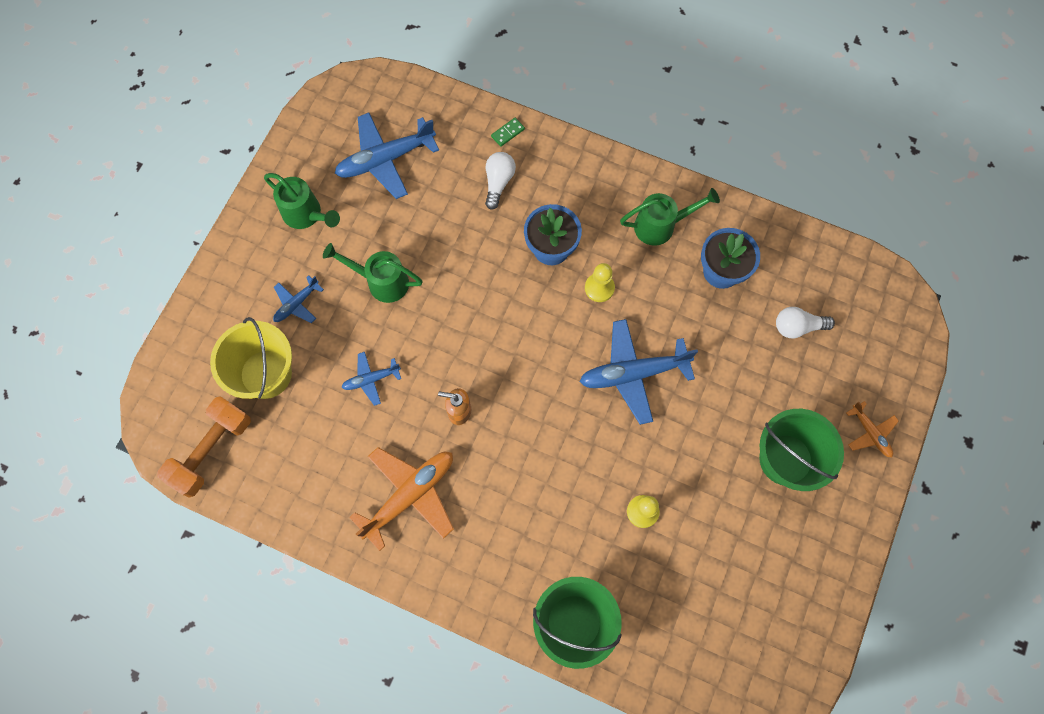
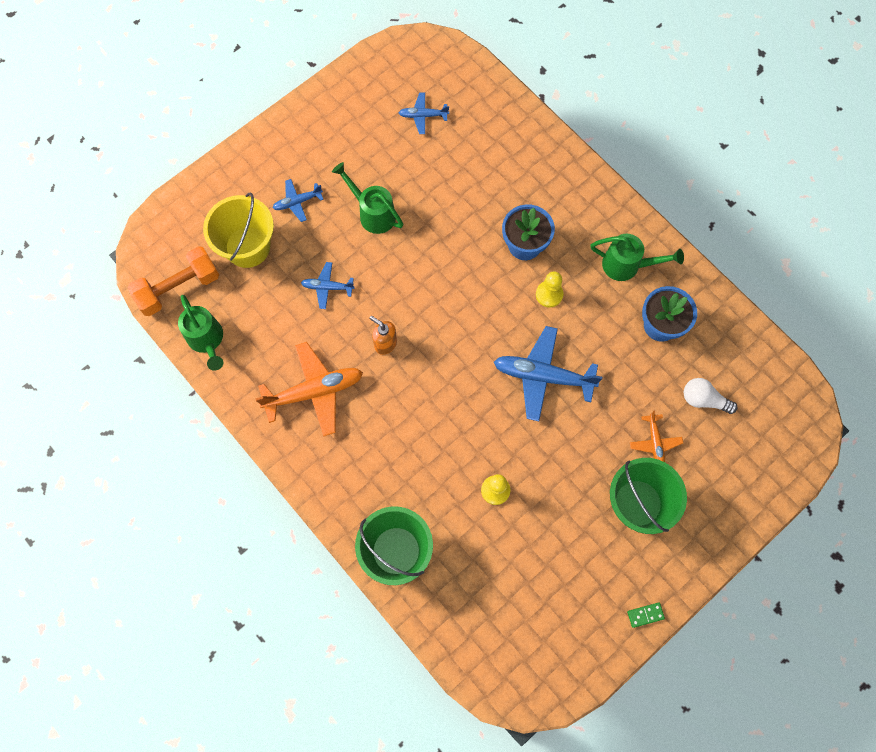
camera: 25 degrees right, 0 degrees up
(306, 214) = (338, 134): green watering can -> green watering can (207, 340)
(385, 159) = (423, 116): blue plane -> blue plane, size x0.53
(498, 182) = (507, 173): white light bulb -> none
(507, 133) = (534, 135): green domino -> green domino (645, 615)
(870, 433) = (722, 515): orange plane -> orange plane (655, 443)

